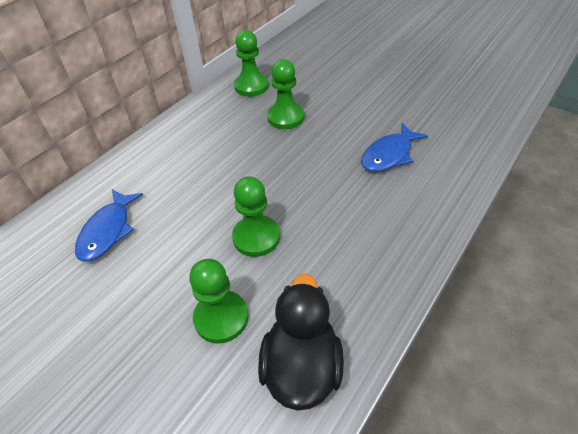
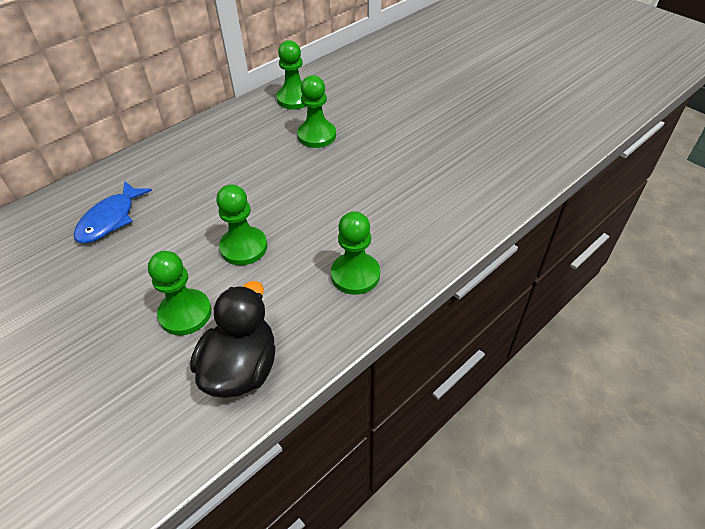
camera: 10 degrees right, 0 degrees up
(376, 246) = (355, 275): none -> green pawn
(389, 155) = (405, 189): blue fish -> none

